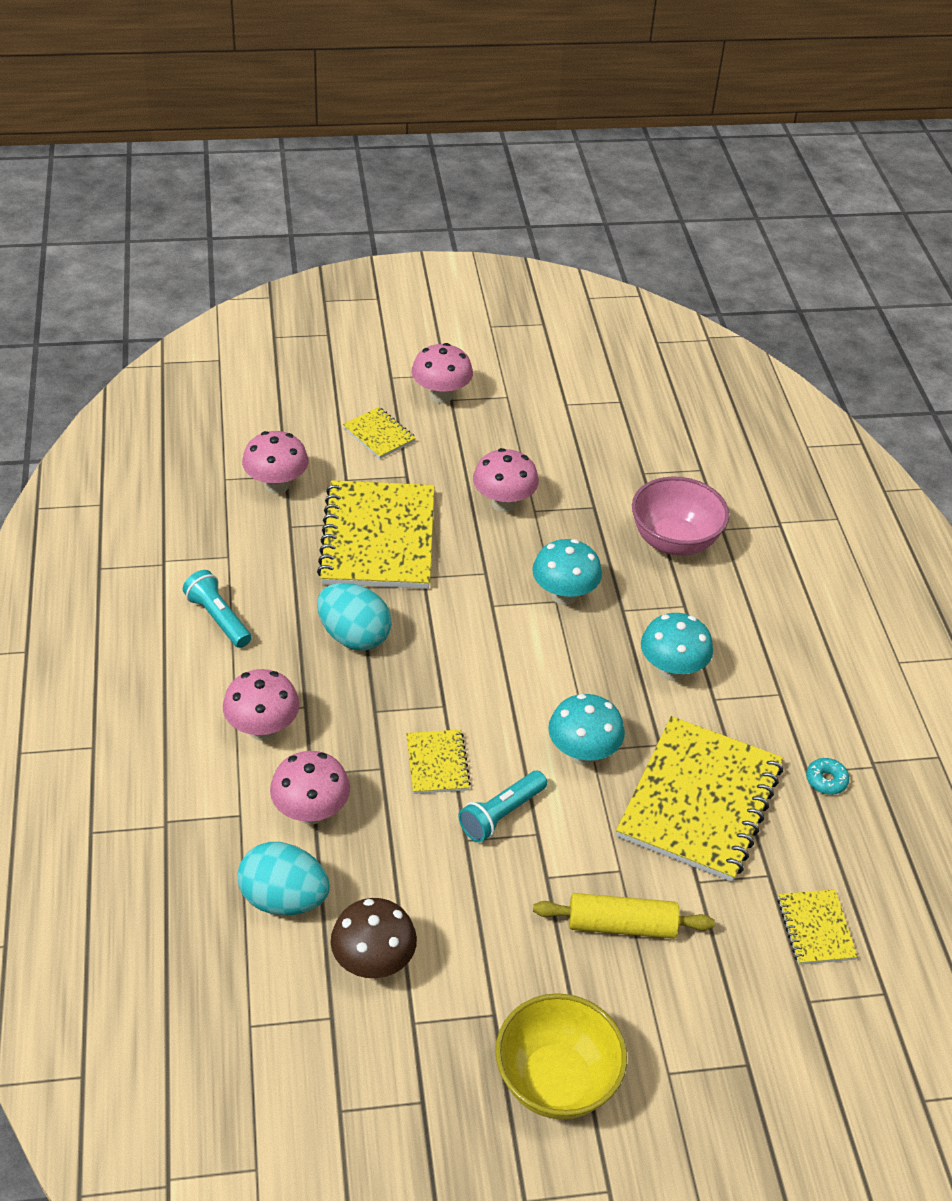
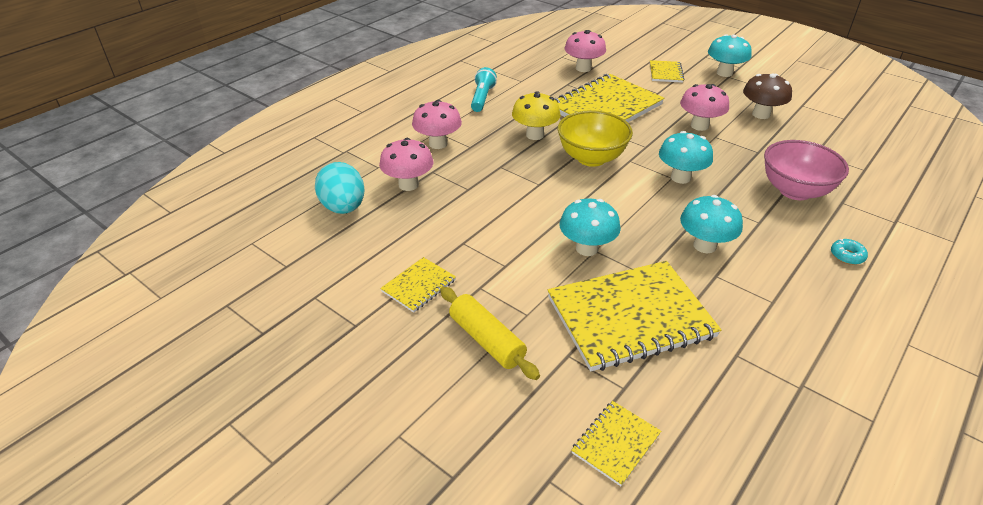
camera: 50 degrees right, 5 degrees down
(354, 636) = (535, 135): turquoise egg -> yellow mushroom
(373, 962) = (338, 259): brown mushroom -> brown mushroom (761, 114)
(437, 763) = (498, 204): yellow notebook -> yellow notebook (419, 286)
(441, 396) = (724, 73): pink mushroom -> turquoise mushroom
(501, 814) = (498, 244): turquoise flashlight -> none
(556, 1081) = (335, 382): yellow bowl -> yellow bowl (591, 158)
(826, 780) = (745, 369): turquoise donut -> turquoise donut (847, 256)

